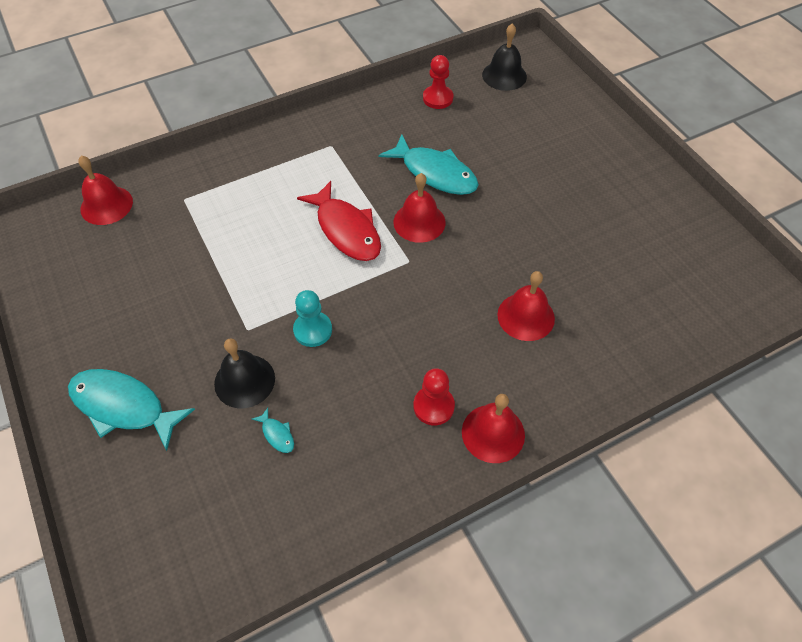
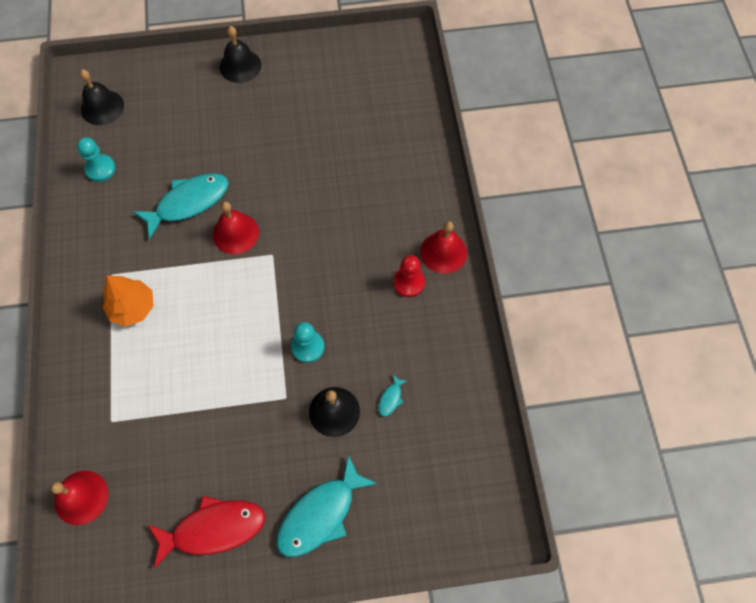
camera: 70 degrees left, 10 degrees up
(277, 434) = (391, 398): turquoise fish -> turquoise fish turned 135 degrees clockwise
(303, 173) = (132, 307): none -> orange tree
(346, 230) = (217, 291): red fish -> red fish (213, 529)
(438, 98) = (100, 169): red pawn -> turquoise pawn
(526, 316) = (359, 194): red bell -> none
(621, 156) = (240, 66): none -> black bell

